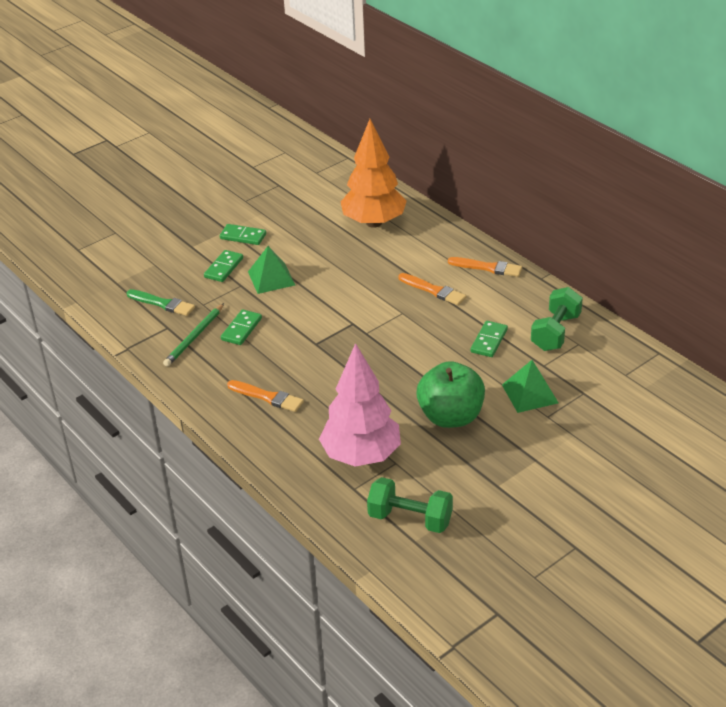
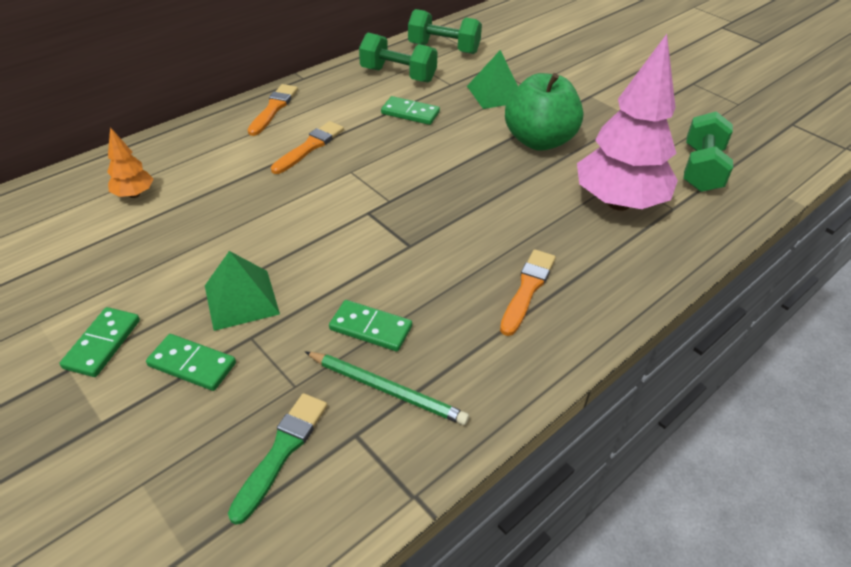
camera: 95 degrees left, 5 degrees up
(374, 222) = (134, 194): orange tree -> orange tree, size x0.44
(616, 361) = (444, 48): none -> green dumbbell

